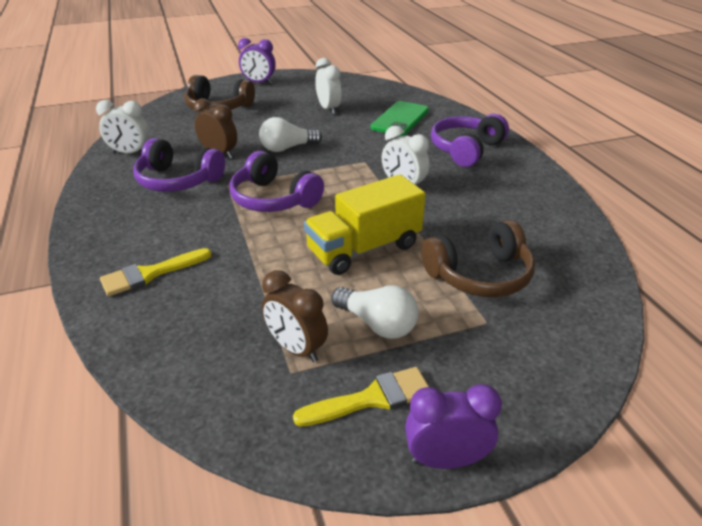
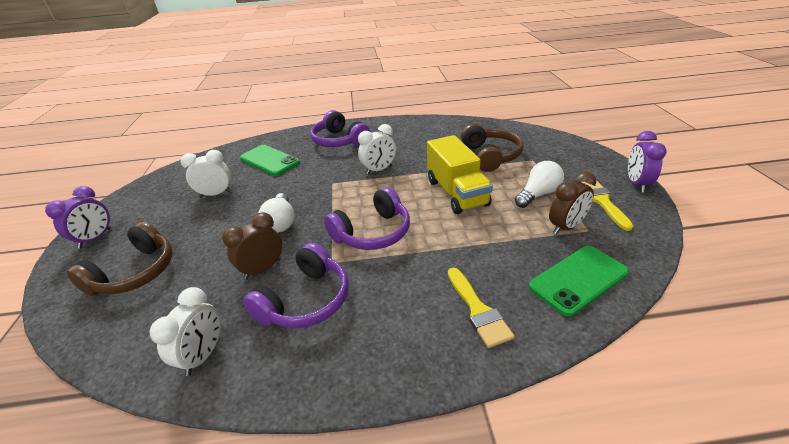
camera: 75 degrees left, 0 degrees up
(187, 351) = (578, 279): none -> green phone

